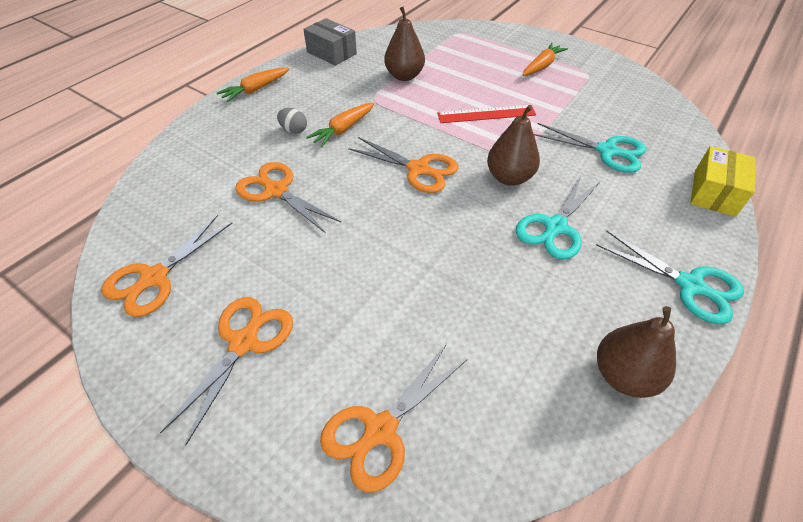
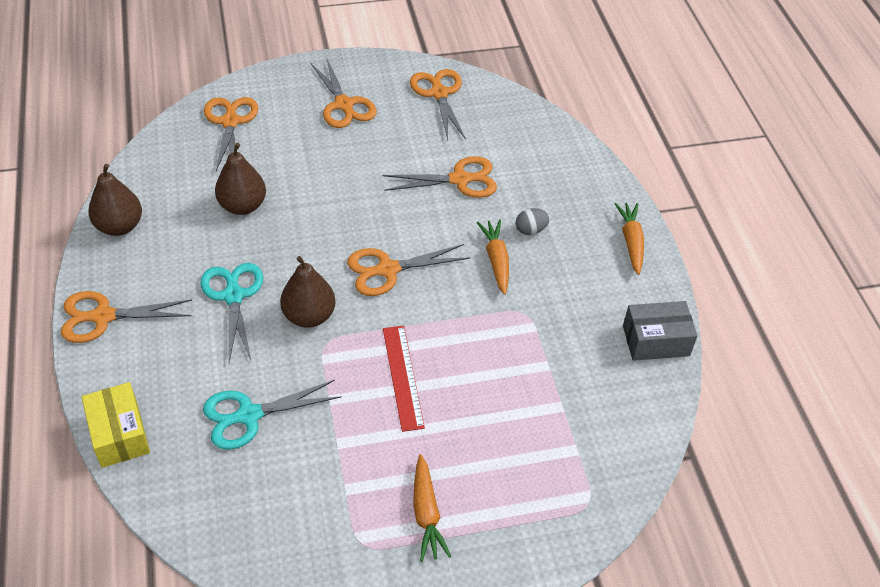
camera: 130 degrees right, 0 degrees up
(404, 76) = (541, 367): brown pear -> brown pear (243, 206)
(486, 114) = (403, 377): red ruler -> red ruler turned 45 degrees counterclockwise
(690, 286) = (102, 317): turquoise scissors -> orange scissors

